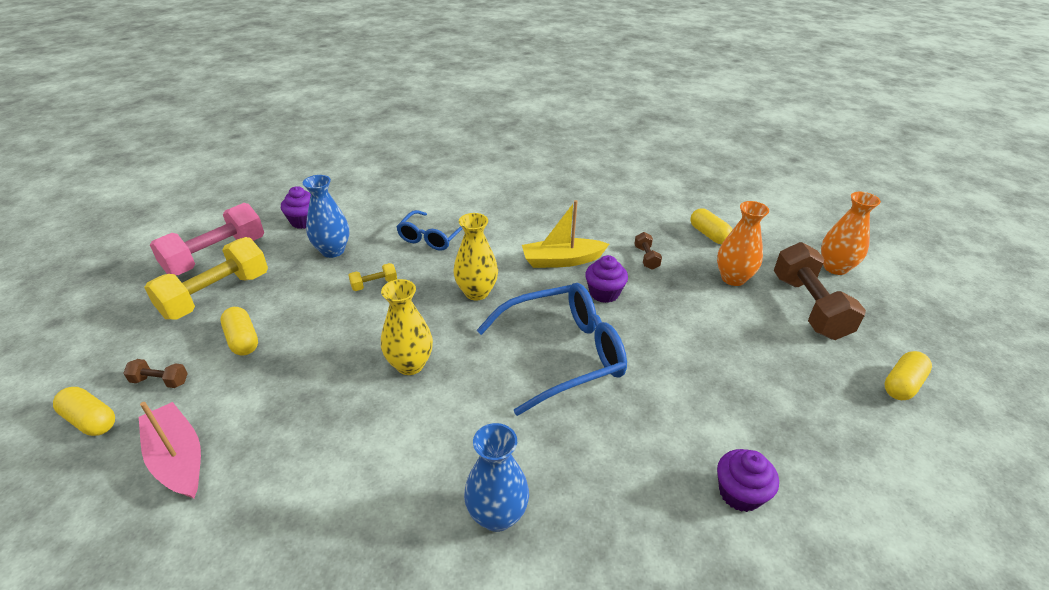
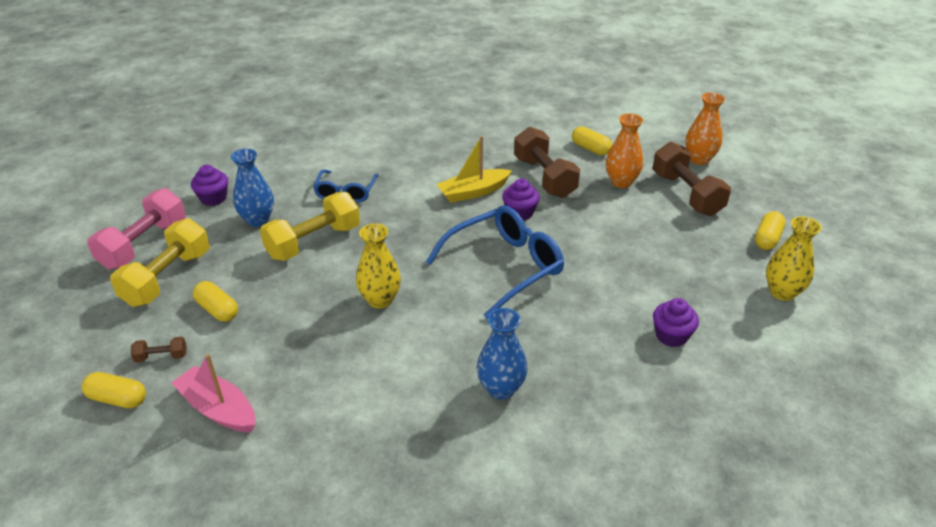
camera: 15 degrees left, 0 degrees up
(374, 284) = (314, 242): yellow dumbbell -> yellow dumbbell, size x2.26
(476, 292) = (410, 232): yellow vase -> yellow vase (782, 292)
(646, 258) = (544, 177): brown dumbbell -> brown dumbbell, size x2.26

